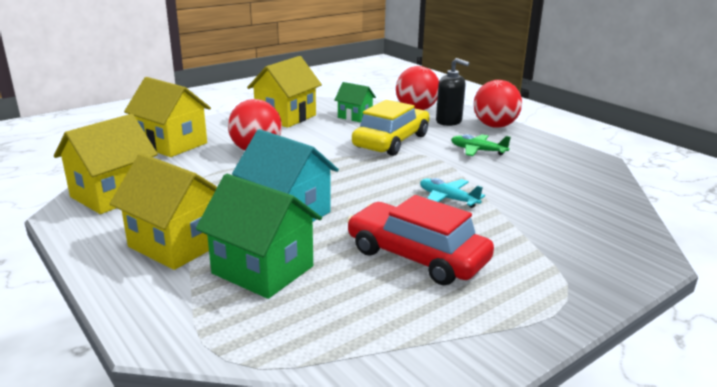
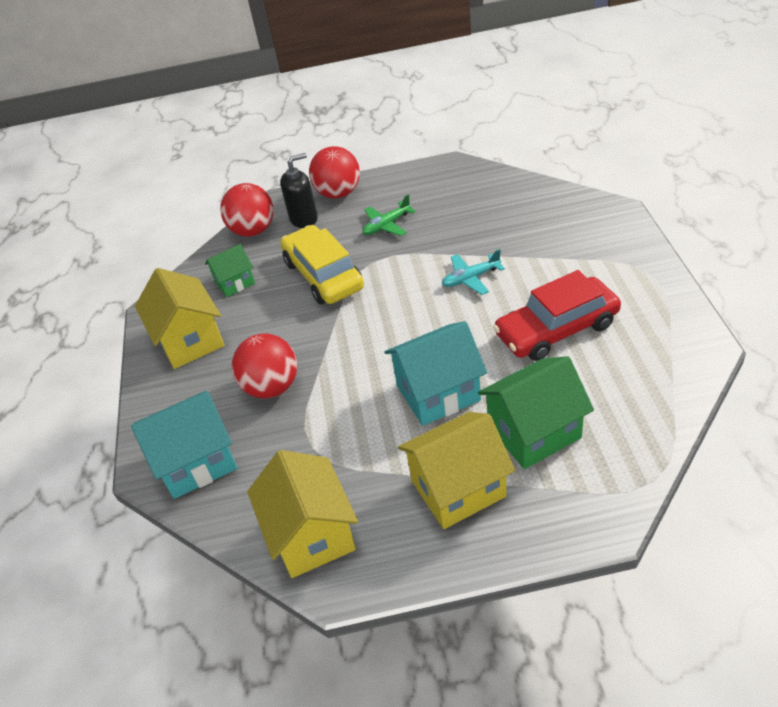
camera: 55 degrees left, 20 degrees up
(172, 144) = (196, 462): yellow house -> turquoise house

